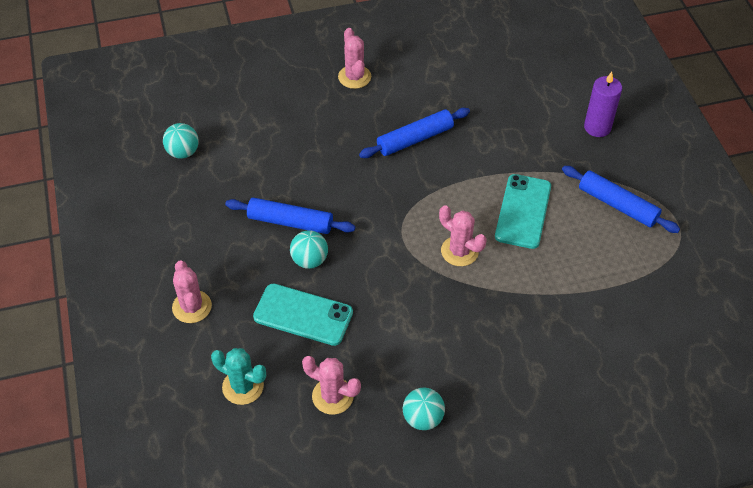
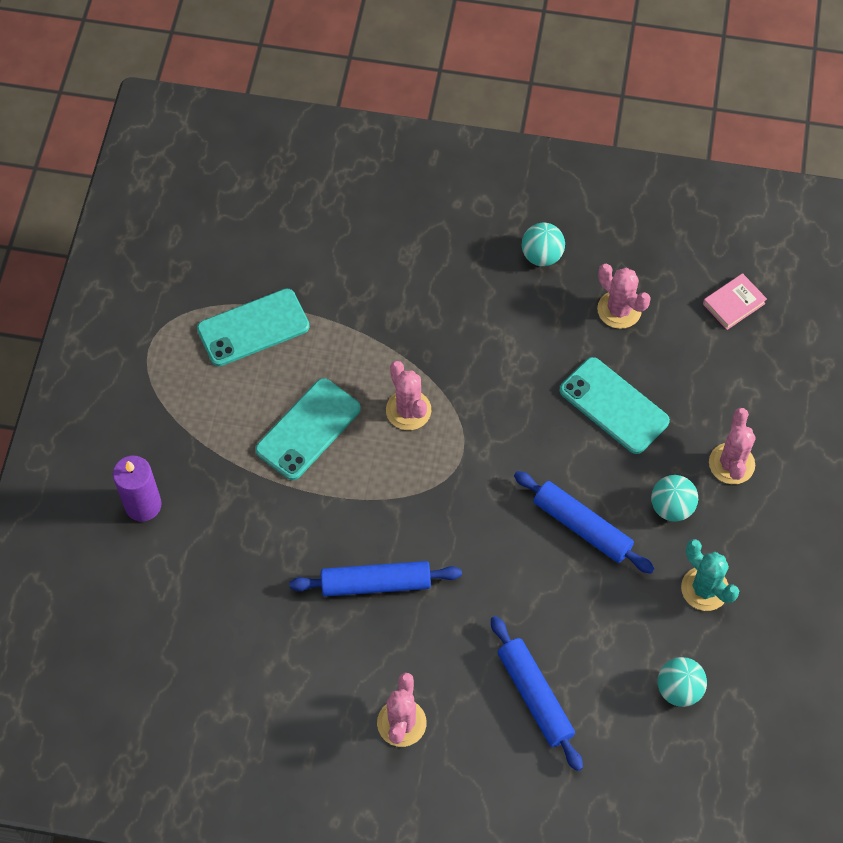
camera: 155 degrees left, 10 degrees up
(233, 443) = (733, 303): none -> pink book
(243, 386) = (705, 354): turquoise cactus -> turquoise cactus (704, 589)
(309, 260) = (580, 467): turquoise ball -> turquoise ball (671, 507)
(614, 264) = (253, 328): none -> turquoise phone
(617, 205) = (198, 393): blue rolling pin -> blue rolling pin (535, 696)

